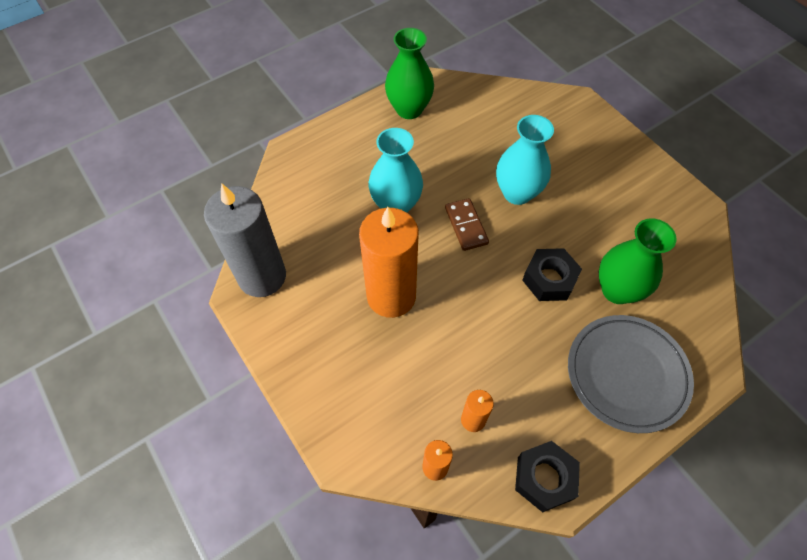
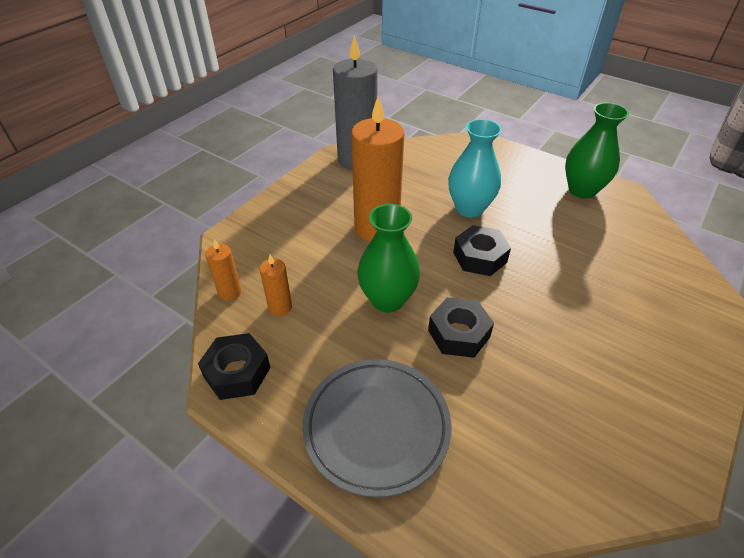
camera: 70 degrees right, 15 degrees down
(466, 226) = (480, 257): brown domino -> black nut
(517, 193) = (548, 286): turquoise vase -> none
(617, 290) = (482, 400): green vase -> green vase (387, 299)

